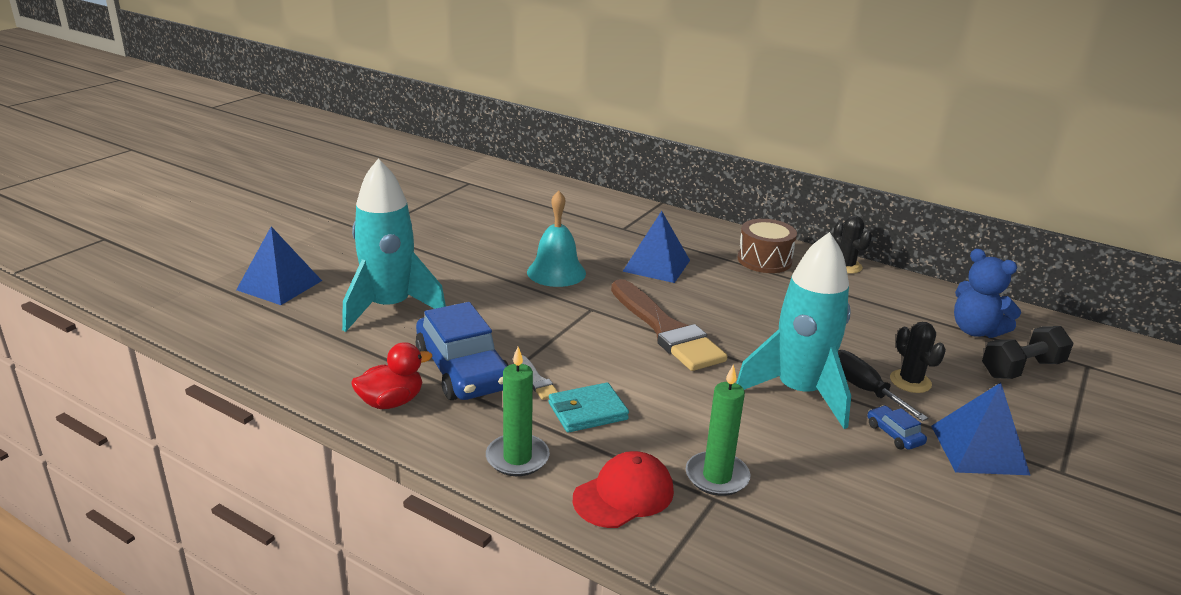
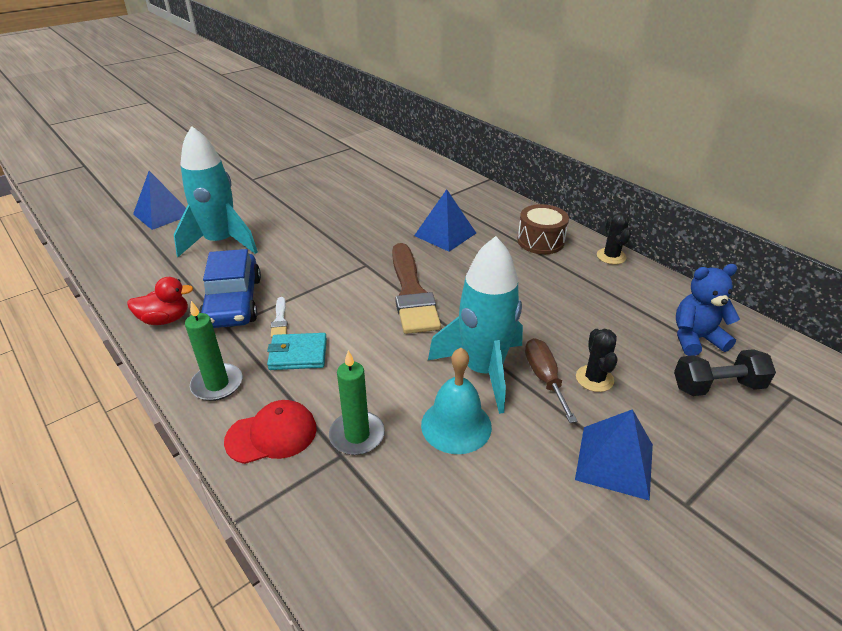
camera: 20 degrees right, 10 degrees up
(556, 272) = (361, 229): turquoise bell -> turquoise bell (456, 425)
(863, 389) = (544, 378): black screwdriver -> brown screwdriver
(894, 434) = (542, 428): blue car -> none
(975, 331) = (695, 339): blue teddy bear -> blue teddy bear turned 105 degrees clockwise

